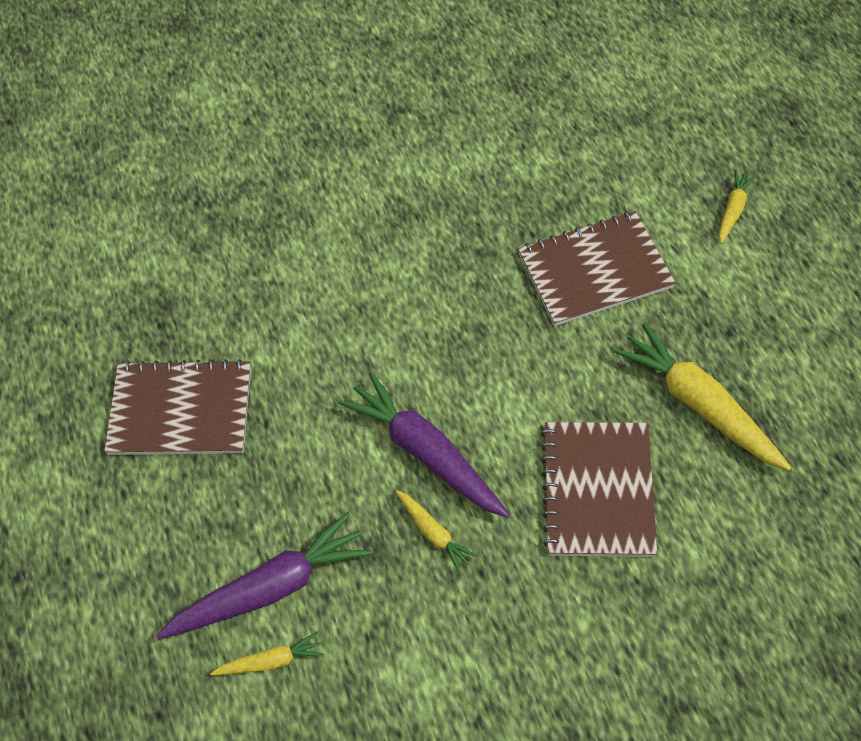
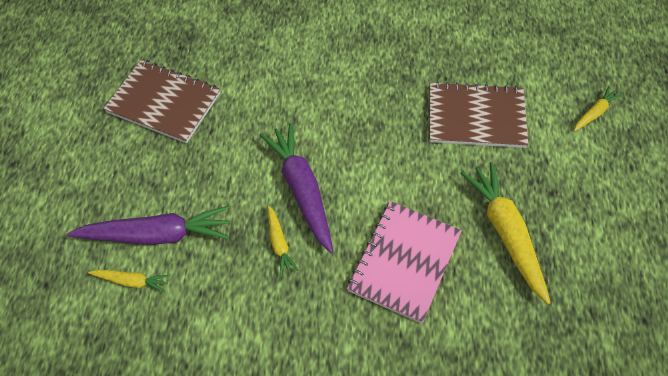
camera: 20 degrees right, 0 degrees up
(598, 490) = (404, 262): brown notebook -> pink notebook

